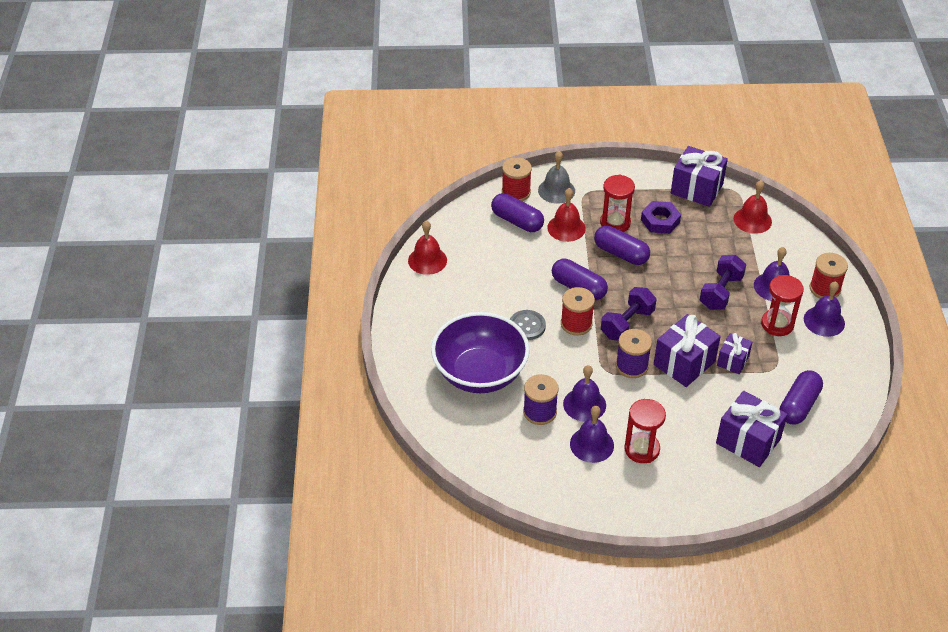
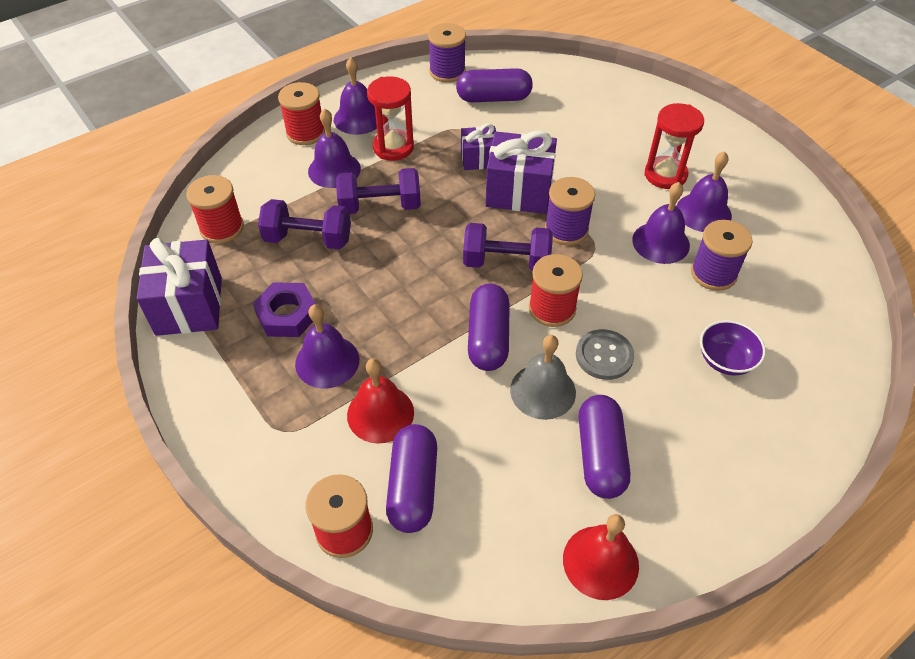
camera: 125 degrees left, 5 degrees up
(480, 373) = (725, 360): purple bowl -> purple bowl, size x0.43
(556, 190) = (301, 473): grey bell -> grey bell (543, 391)
(615, 223) = (327, 361): red hourglass -> purple bell
(621, 253) = (386, 325): purple capsule -> purple capsule (600, 455)
(715, 250) = (308, 239): none -> purple dumbbell
(748, 441) = (573, 113): purple gift -> none
(752, 220) = (222, 228): red bell -> red spool
(852, 396) = (447, 72): none -> purple spool

